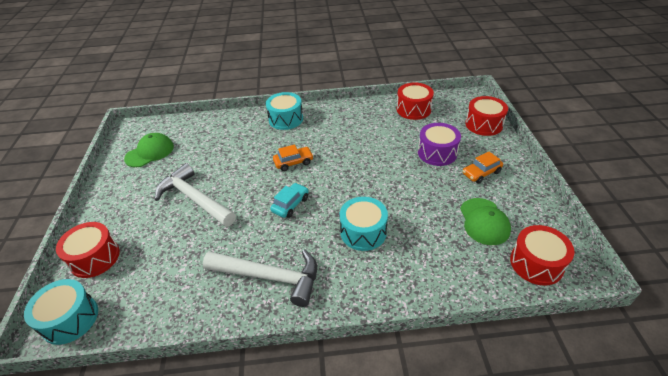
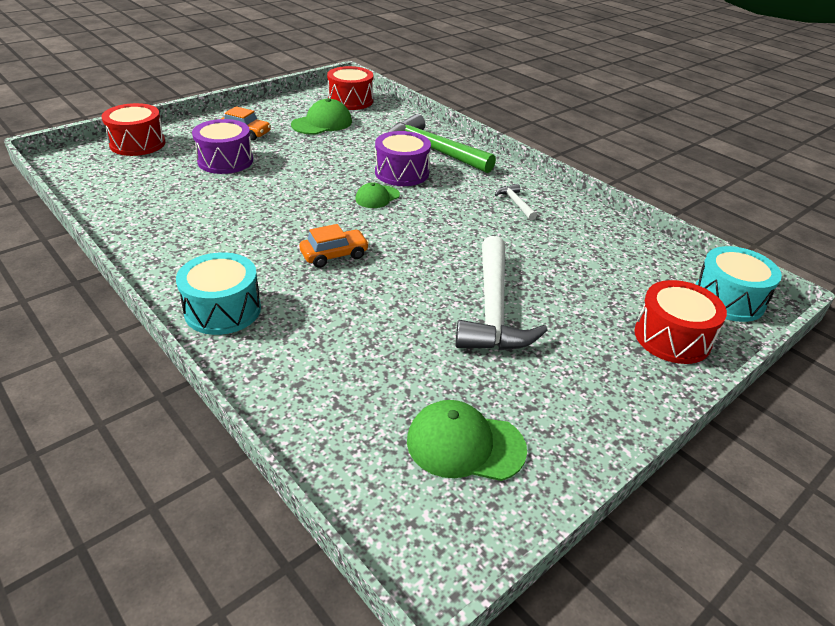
camera: 130 degrees left, 5 degrees down
(269, 277) = (515, 203): white hammer -> white hammer, size x0.44
(290, 204) = (413, 227): turquoise car -> none
(293, 162) = (334, 255): orange car -> orange car turned 120 degrees clockwise
(338, 203) = (377, 197): none -> green cap
(363, 232) = (402, 173): turquoise drum -> purple drum
(389, 273) = (433, 150): none -> green hammer
(413, 109) = (120, 196): red drum -> none

